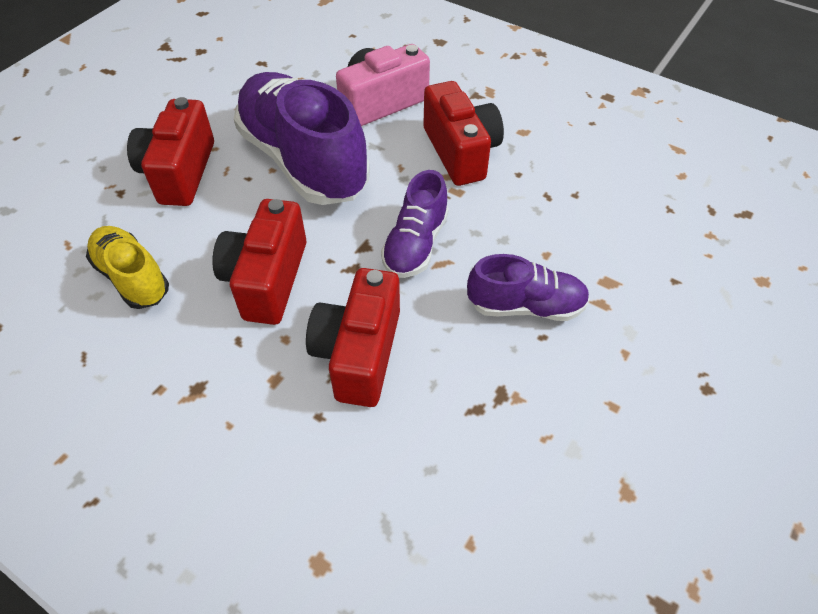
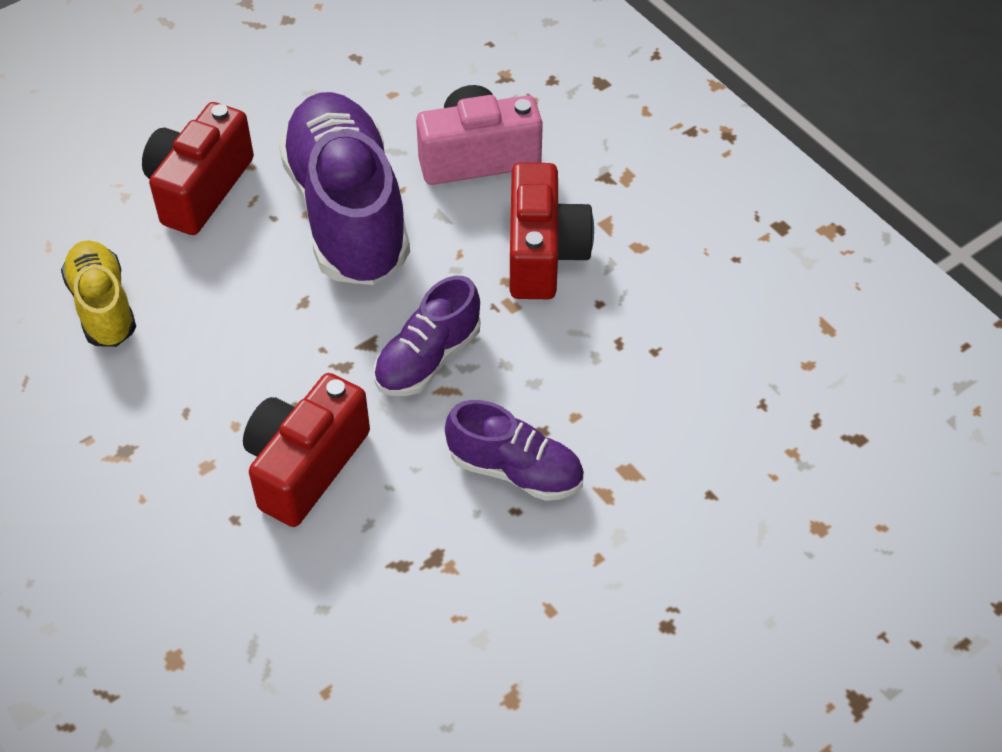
camera: 20 degrees right, 0 degrees up
(267, 279) = (244, 351): red camera -> none

